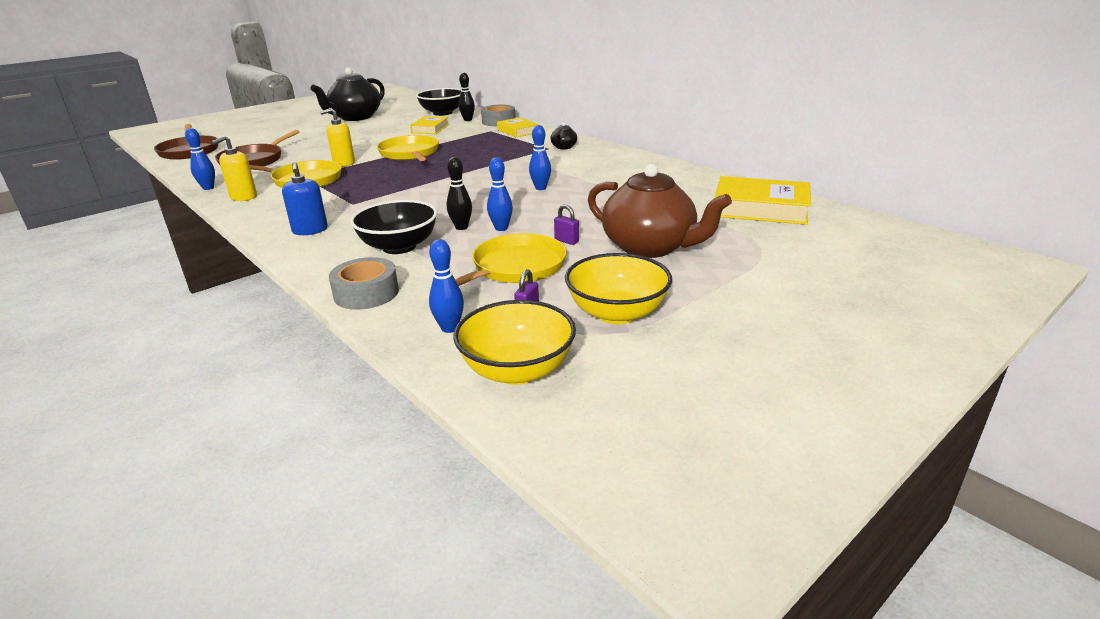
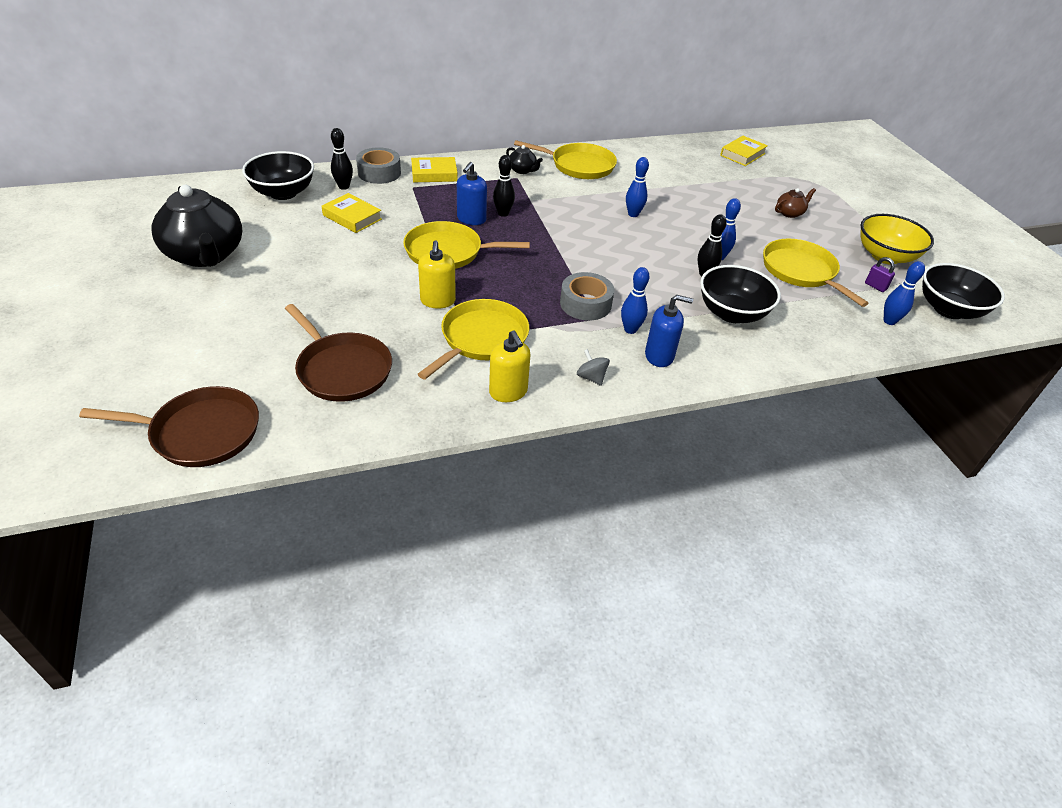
camera: 70 degrees left, 15 degrees up
(208, 188) = (440, 420): blue bowling pin -> blue bowling pin (630, 329)
(270, 215) = (591, 377): none -> grey spinning top
(366, 293) = (820, 346): grey tape -> grey tape (585, 304)
(463, 150) = (471, 219): none -> blue soap dispenser
(483, 155) = (503, 213): none -> black bowling pin
(517, 370) = (948, 310): yellow bowl -> black bowl
(566, 241) = (761, 238): purple padlock -> none
(603, 159) = (579, 166): none -> yellow pan
(650, 247) = (789, 213): brown teapot -> brown teapot, size x0.43
(760, 208) = (742, 154): yellow book -> yellow book, size x0.60

